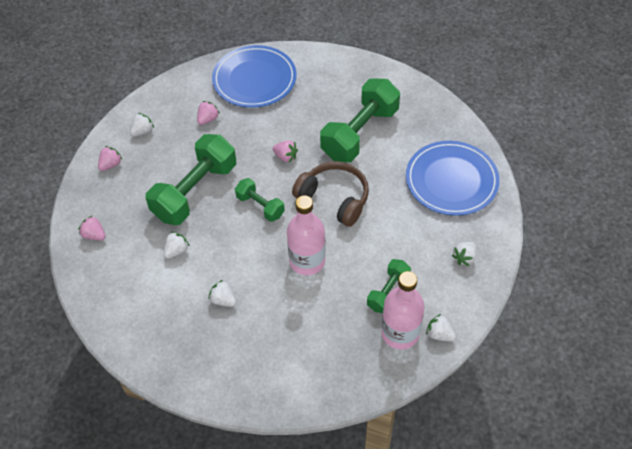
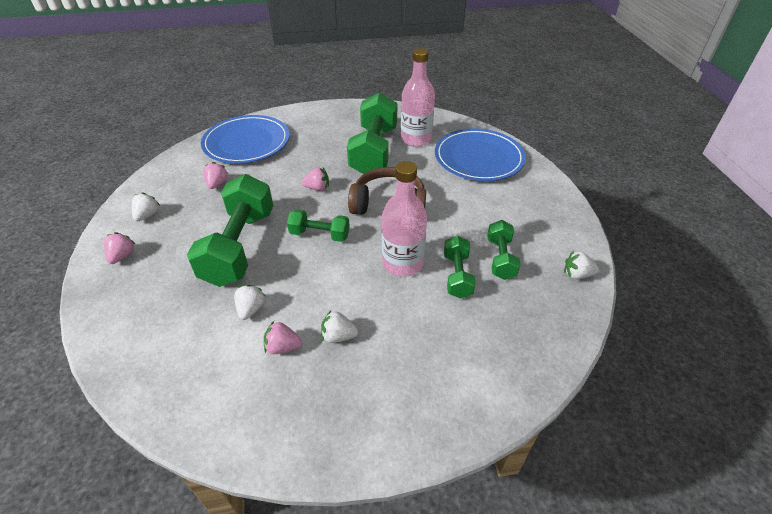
camera: 30 degrees left, 10 degrees down
(94, 235) = (134, 333): pink strawberry -> pink strawberry (283, 347)
(342, 291) = (457, 275): none -> green dumbbell
(400, 333) = (542, 289): pink bottle -> pink bottle (416, 139)
(464, 258) = (540, 207): white strawberry -> none

